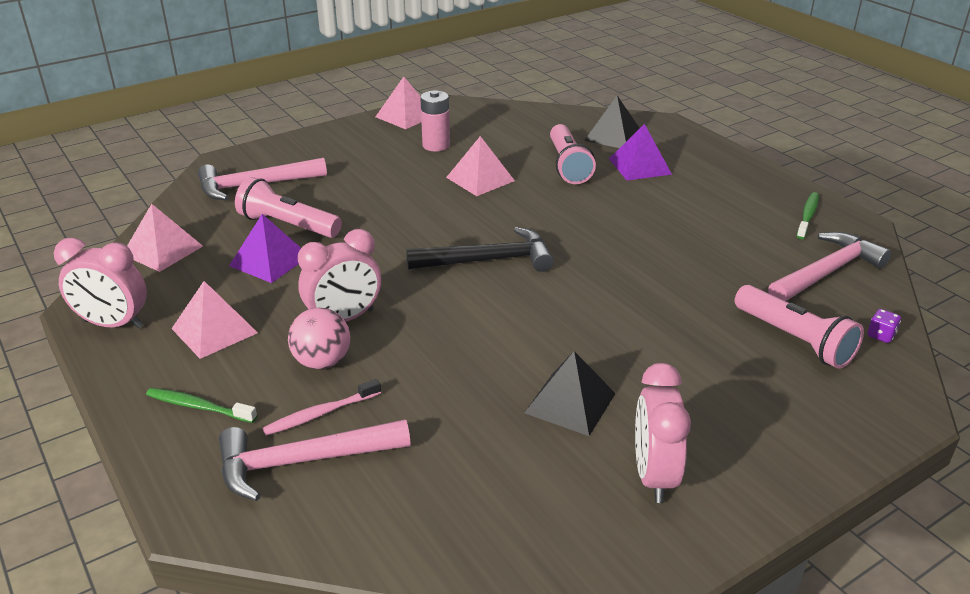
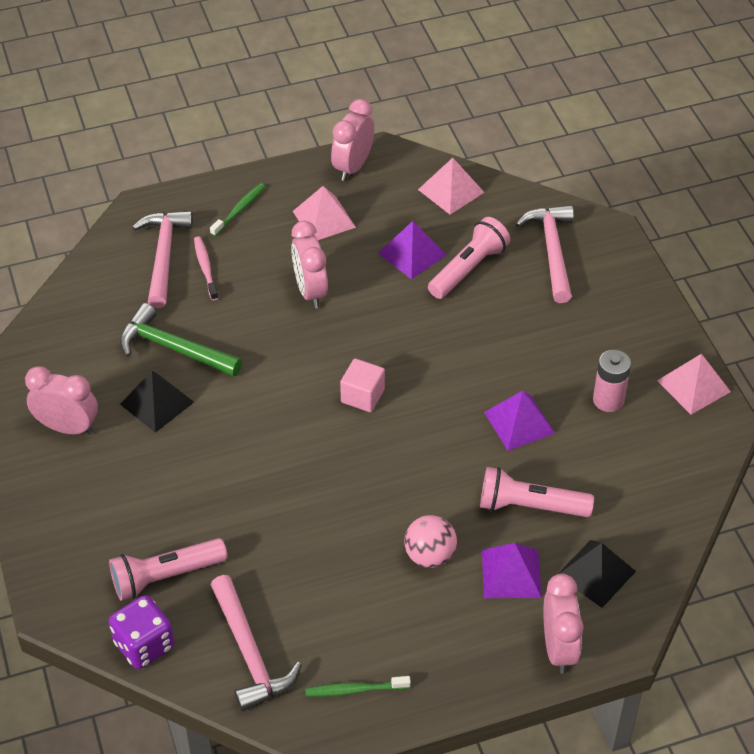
camera: 105 degrees right, 15 degrees up
(322, 362) = (262, 274): pink ball -> pink ball (430, 556)
(475, 409) = (174, 348): none -> green hammer
(480, 179) = (519, 422): pink pyramid -> purple pyramid
(488, 260) = (362, 396): black hammer -> pink cube
(690, 143) = (558, 648): none -> pink clock
(807, 216) = (355, 690): green toothbrush -> green toothbrush turned 135 degrees clockwise
(881, 335) = (144, 645): purple dice -> purple dice, size x2.22

